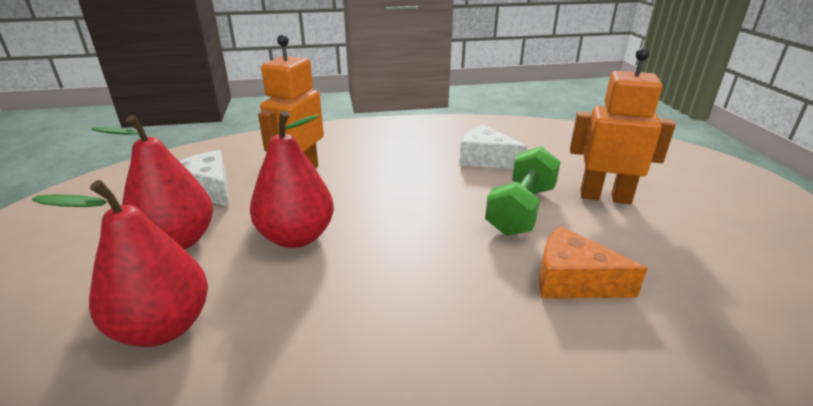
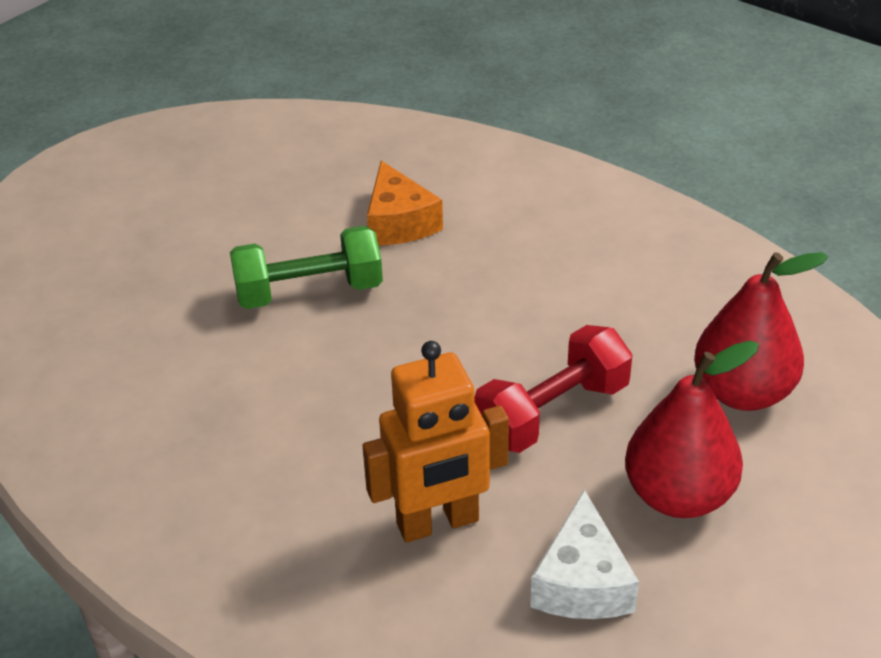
camera: 130 degrees left, 10 degrees up
(296, 237) = (553, 413): red pear -> red dumbbell
(485, 159) = (198, 375): white cheese -> none
(605, 197) = (212, 250): orange robot -> none

